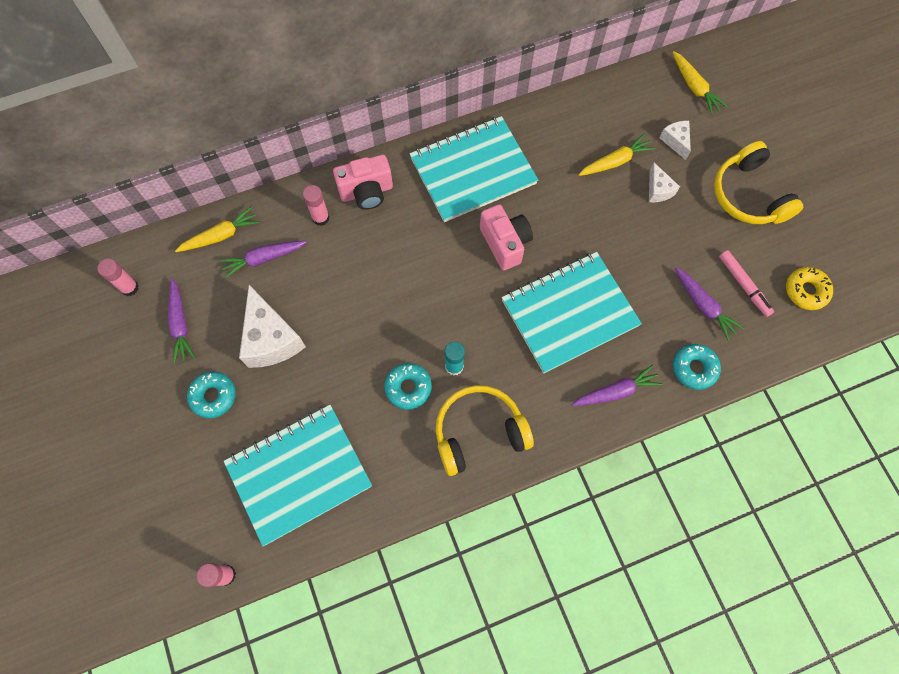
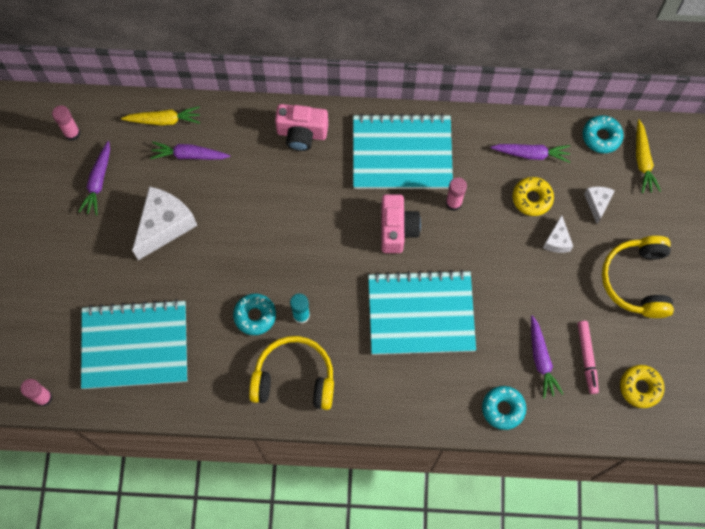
camera: 25 degrees right, 0 degrees up
(213, 396) = (97, 252): turquoise donut -> turquoise donut (601, 137)
(271, 338) = (164, 225): white cheese -> white cheese turned 150 degrees counterclockwise
(320, 218) = (252, 140): pink glue stick -> pink glue stick (453, 203)
(615, 161) = (532, 198): yellow carrot -> yellow donut
(615, 391) = (425, 397): purple carrot -> purple carrot (531, 154)

